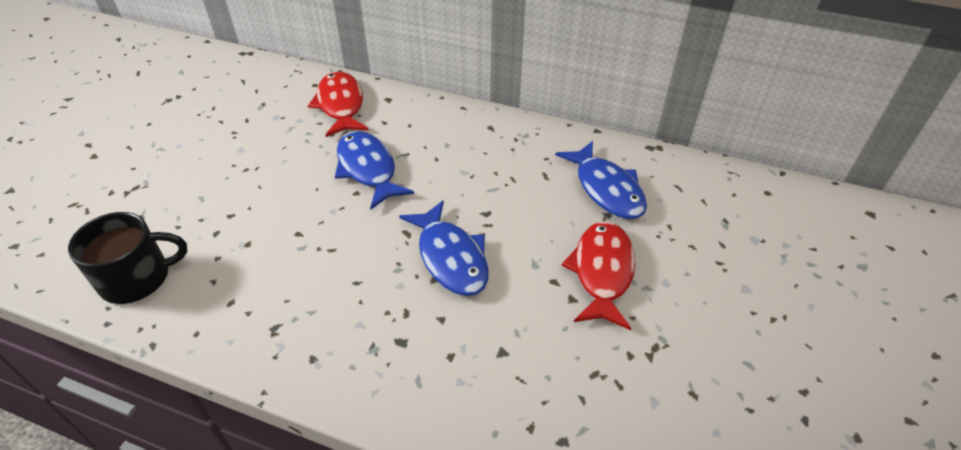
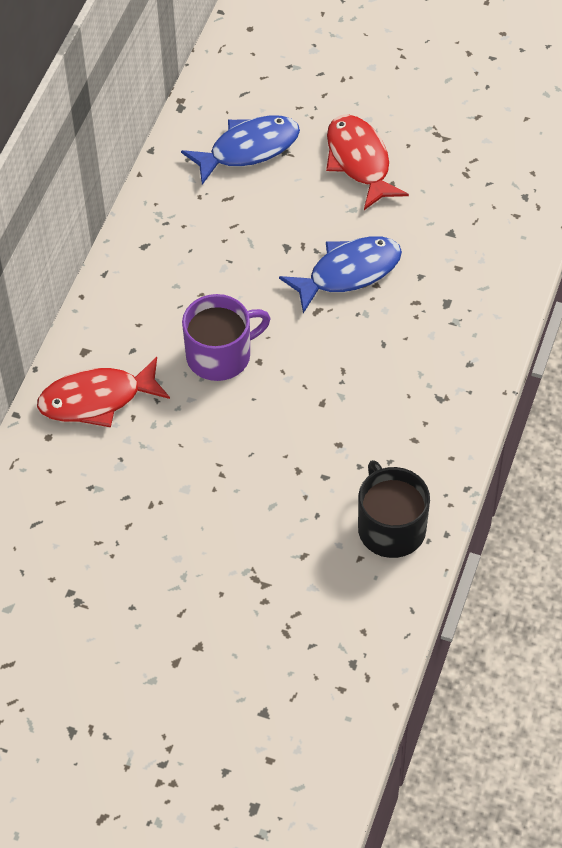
camera: 90 degrees left, 10 degrees up
(368, 169) = (220, 355): blue fish -> purple mug
(602, 272) = (359, 161): red fish -> red fish turned 60 degrees clockwise

